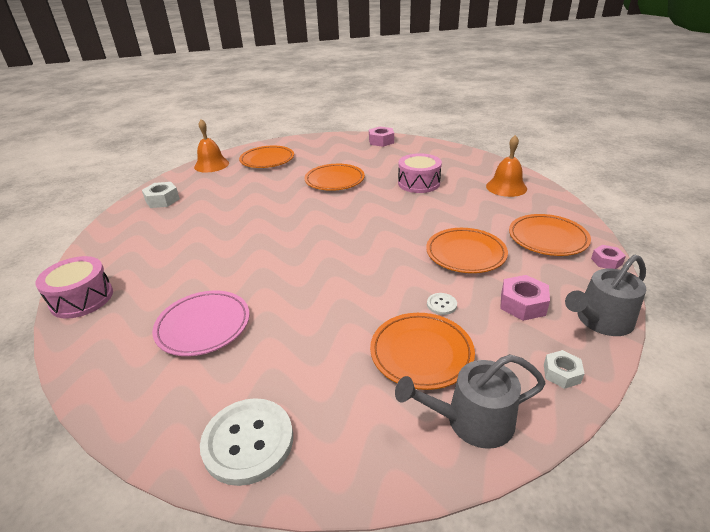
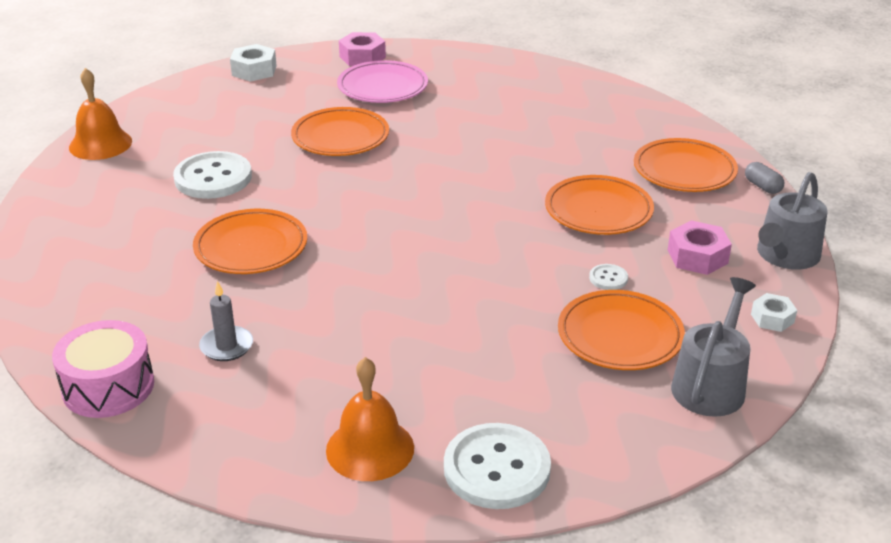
camera: 25 degrees left, 0 degrees up
(162, 200) = (75, 220): white nut -> white nut (254, 70)
(164, 290) = (226, 346): none -> grey candle
(203, 326) = (329, 374): pink plate -> pink plate (382, 87)
(248, 191) = (213, 178): none -> white button
(267, 160) = (195, 120): orange plate -> orange plate (251, 247)
(418, 183) = (471, 121): pink drum -> none
(472, 421) = (710, 384): grey watering can -> grey watering can turned 150 degrees clockwise
(506, 187) = (595, 107): orange bell -> orange bell (370, 449)
(606, 261) = (762, 186): pink nut -> grey capsule

